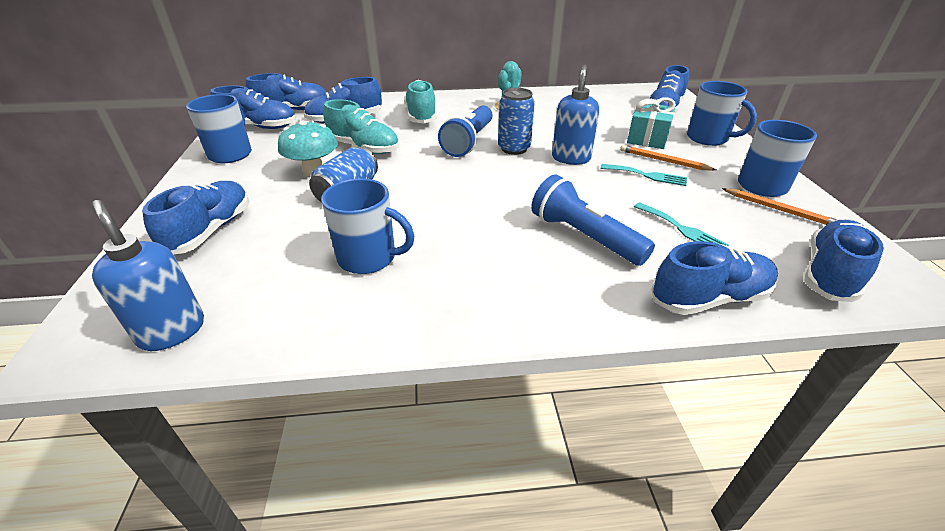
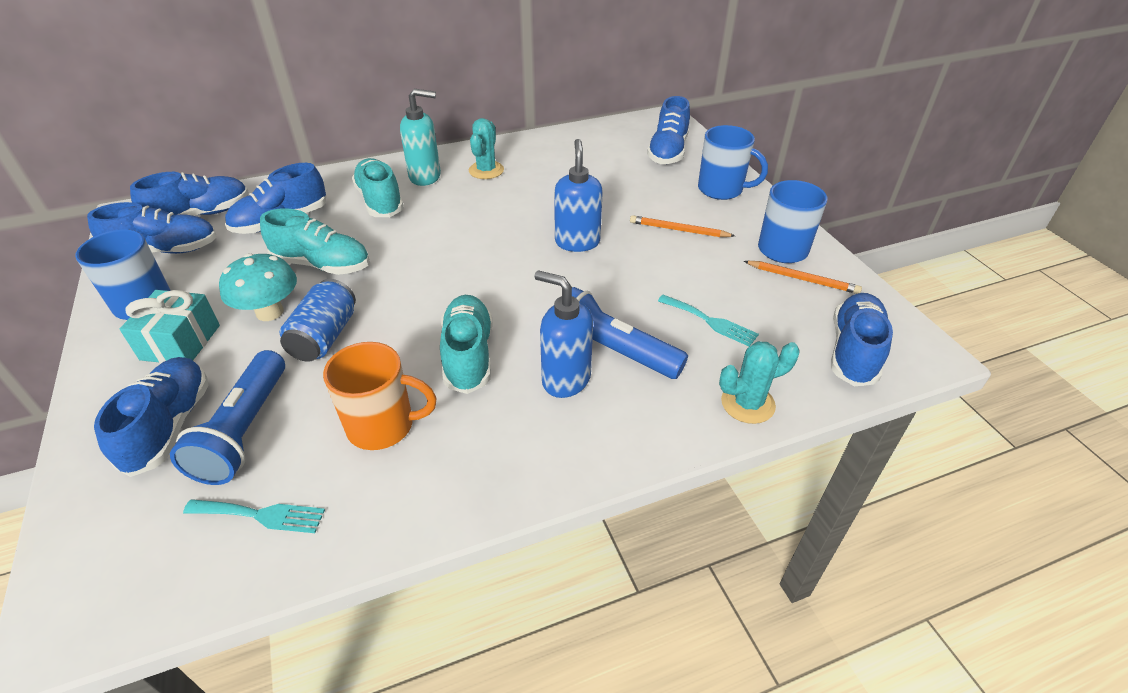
camera: 15 degrees left, 5 degrees up
(172, 331) = (183, 570): blue soap dispenser -> blue soap dispenser (565, 379)
(369, 258) = (383, 426): blue mug -> orange mug
(456, 221) = (468, 355): none -> turquoise shoe
(460, 105) = (425, 177): none -> turquoise soap dispenser
(469, 142) = (452, 235): blue flashlight -> blue flashlight (245, 430)
(514, 148) = (508, 237): blue can -> none
(647, 138) = (656, 199): turquoise gift -> turquoise gift (180, 342)
(647, 175) = (664, 254): turquoise fork -> turquoise fork (260, 515)
(709, 298) = (747, 403): blue shoe -> turquoise cactus

